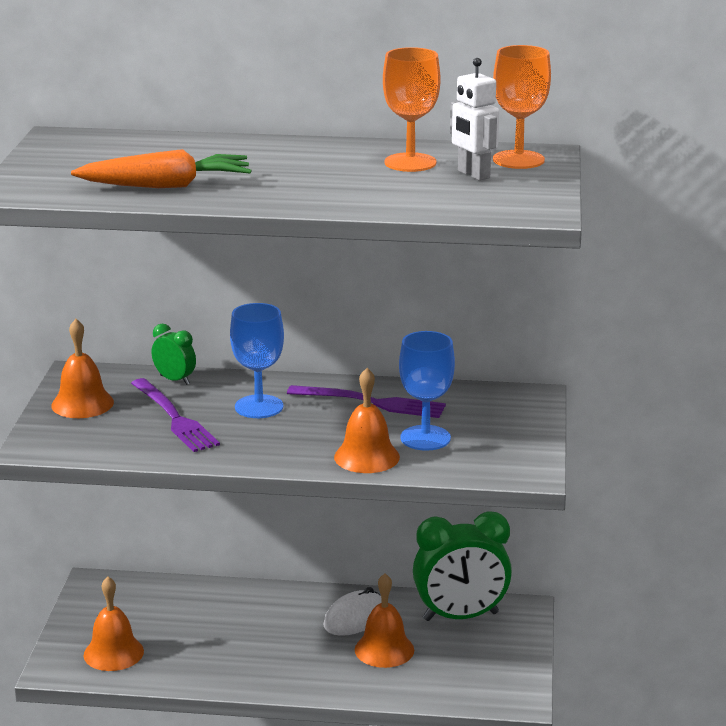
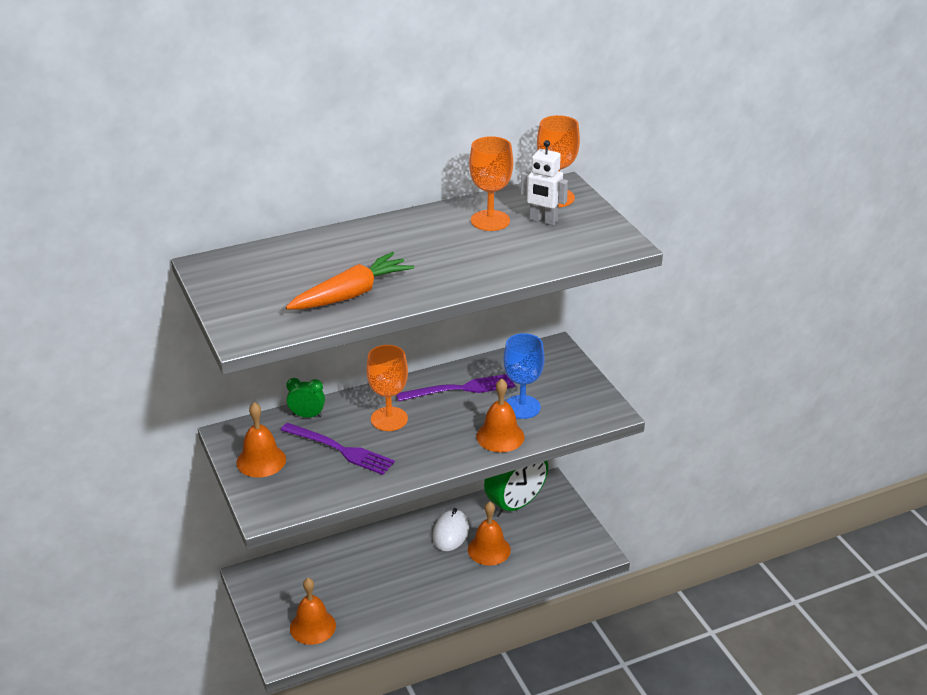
camera: 30 degrees left, 10 degrees up
(259, 407) = (389, 419): blue goblet -> orange goblet

